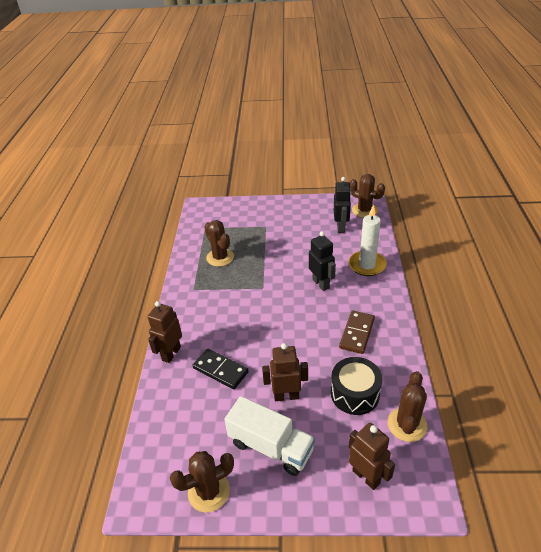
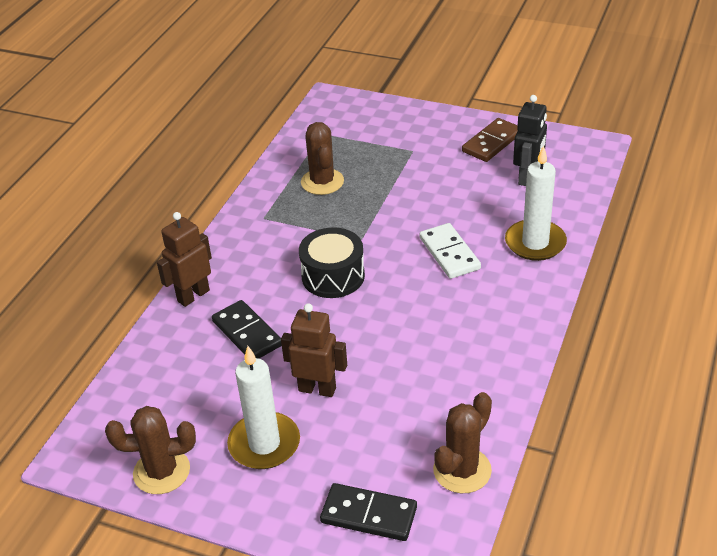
camera: 20 degrees right, 0 degrees up
(271, 447) = (264, 444): white truck -> white candle
(321, 284) = (449, 253): black robot -> white domino
(355, 394) = (412, 412): black drum -> black drum (333, 276)
(357, 333) = (462, 335): brown domino -> brown domino (492, 142)
(364, 210) = (581, 159): brown cactus -> none
(366, 476) = (369, 514): brown robot -> black domino

